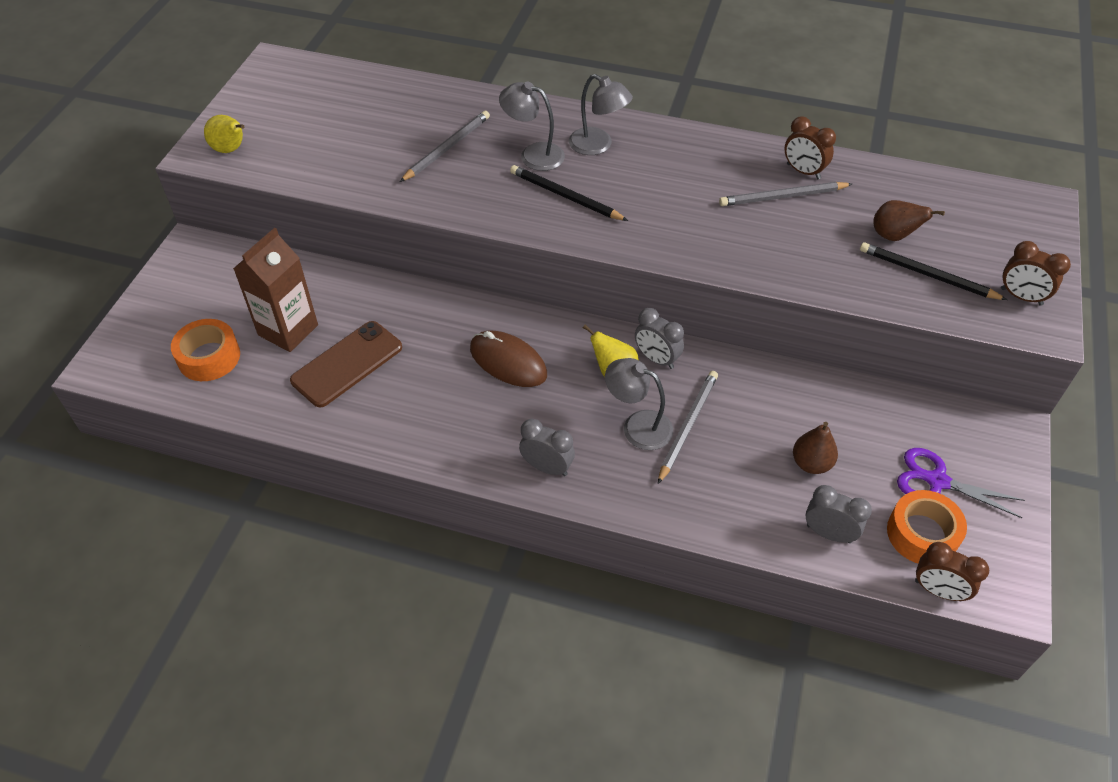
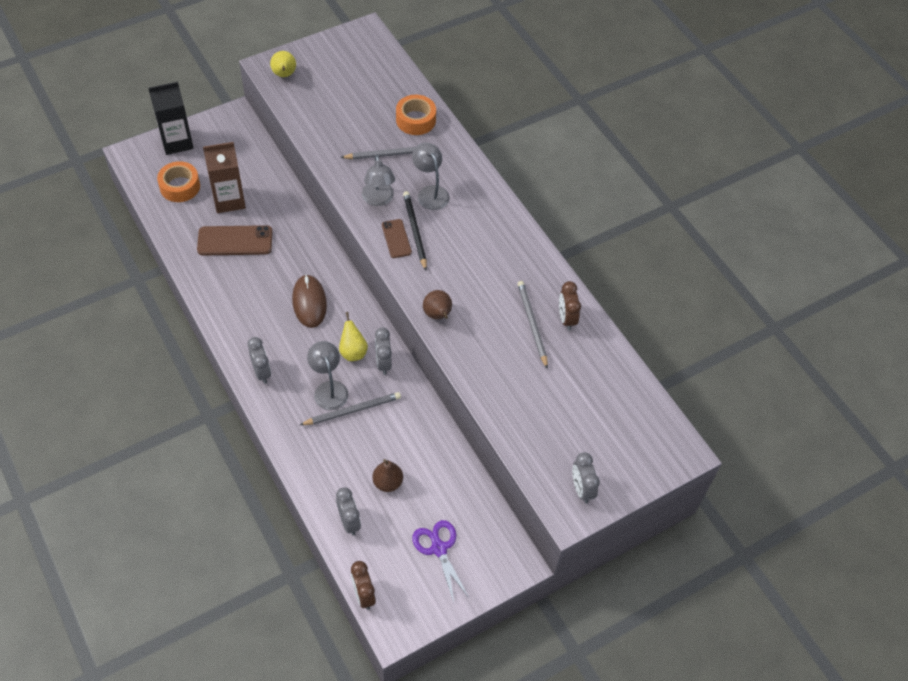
camera: 40 degrees right, 5 degrees up
(148, 316) = (177, 142): none -> black carton
(557, 215) = (396, 239): none -> brown phone
(598, 145) = (472, 213): grey lamp -> grey lamp (378, 199)
(782, 197) = (532, 324): grey pencil -> grey pencil turned 45 degrees clockwise
(893, 236) = (561, 397): brown pear -> brown pear (438, 315)
(922, 534) = (394, 564): orange tape -> orange tape (415, 120)
(927, 274) = (547, 433): black pencil -> none
(1021, 297) = (581, 489): brown clock -> grey clock

